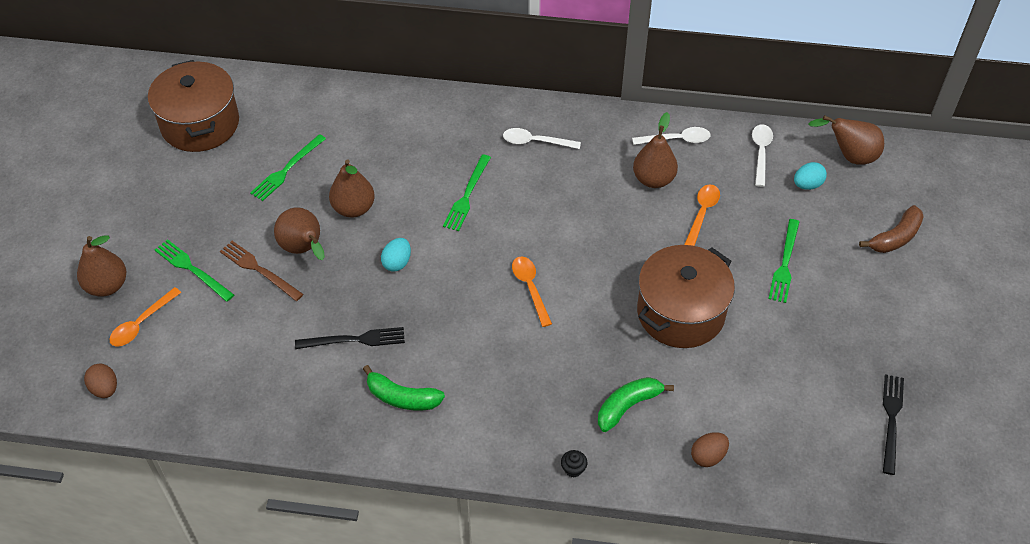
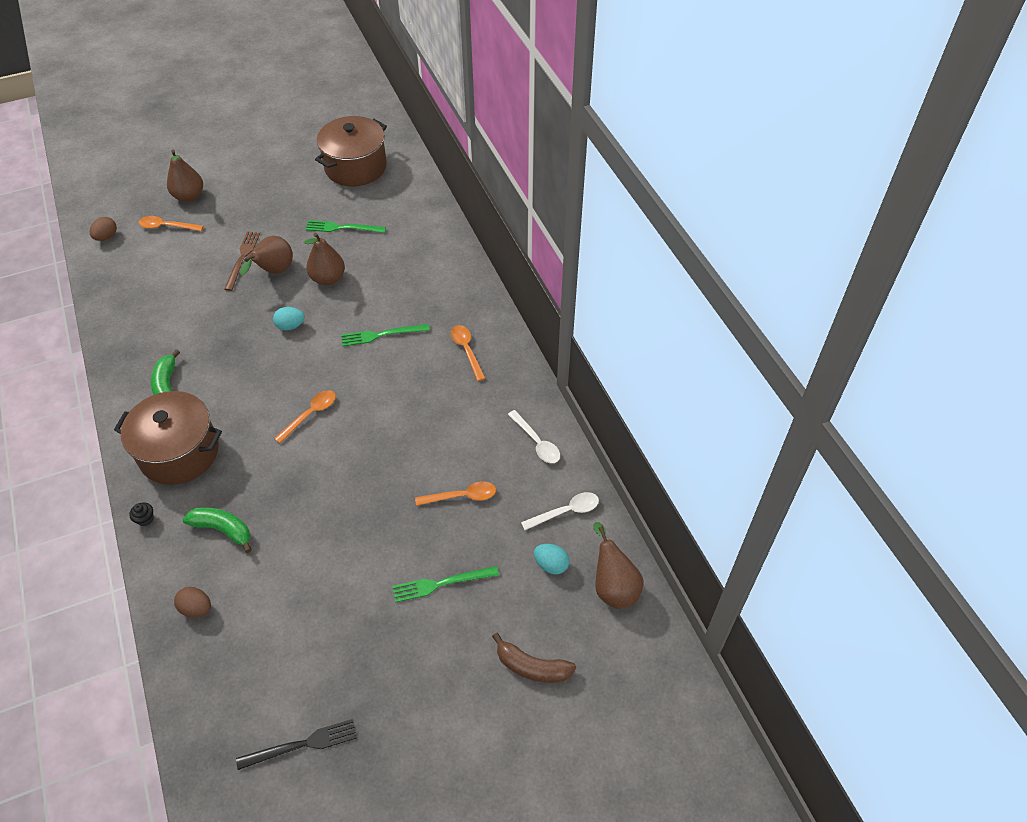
camera: 60 degrees right, 0 degrees up
(192, 269) = (224, 227): green fork -> none
(354, 340) = (206, 336): black fork -> none
(535, 142) = (466, 350): white spoon -> orange spoon
(653, 179) = (478, 445): brown pear -> none
(680, 313) = (340, 526): brown pot -> brown pot (179, 452)

